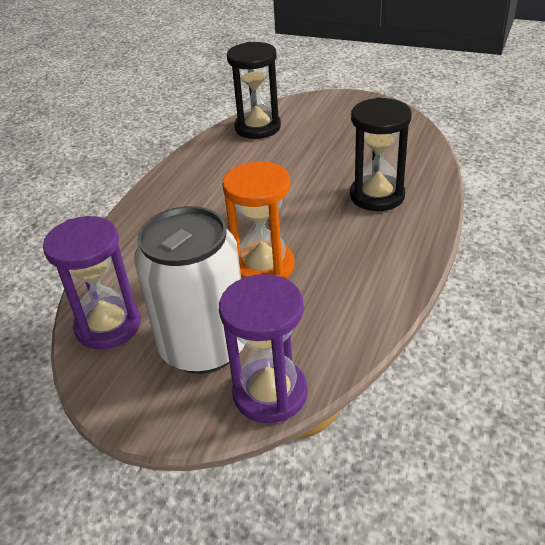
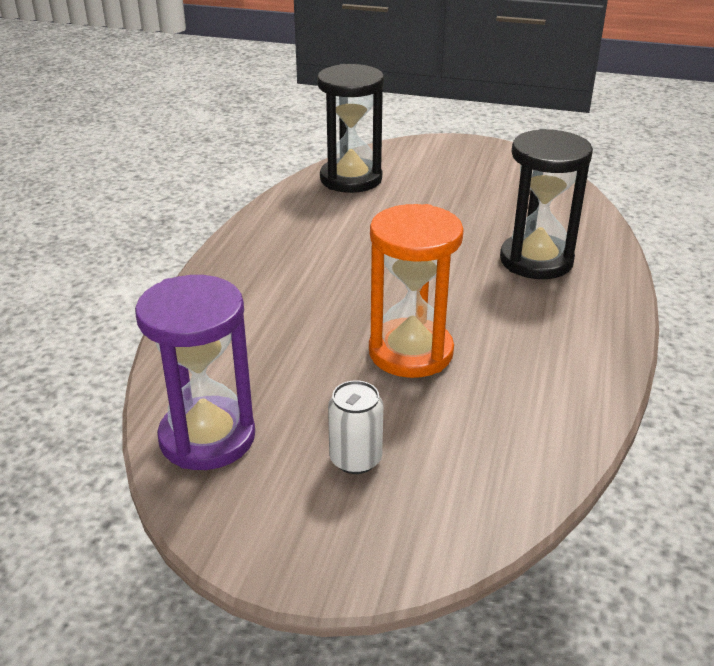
camera: 10 degrees left, 5 degrees down
(204, 346) = (355, 459): white can -> white can, size x0.41
(270, 393) = (468, 518): purple hourglass -> none

